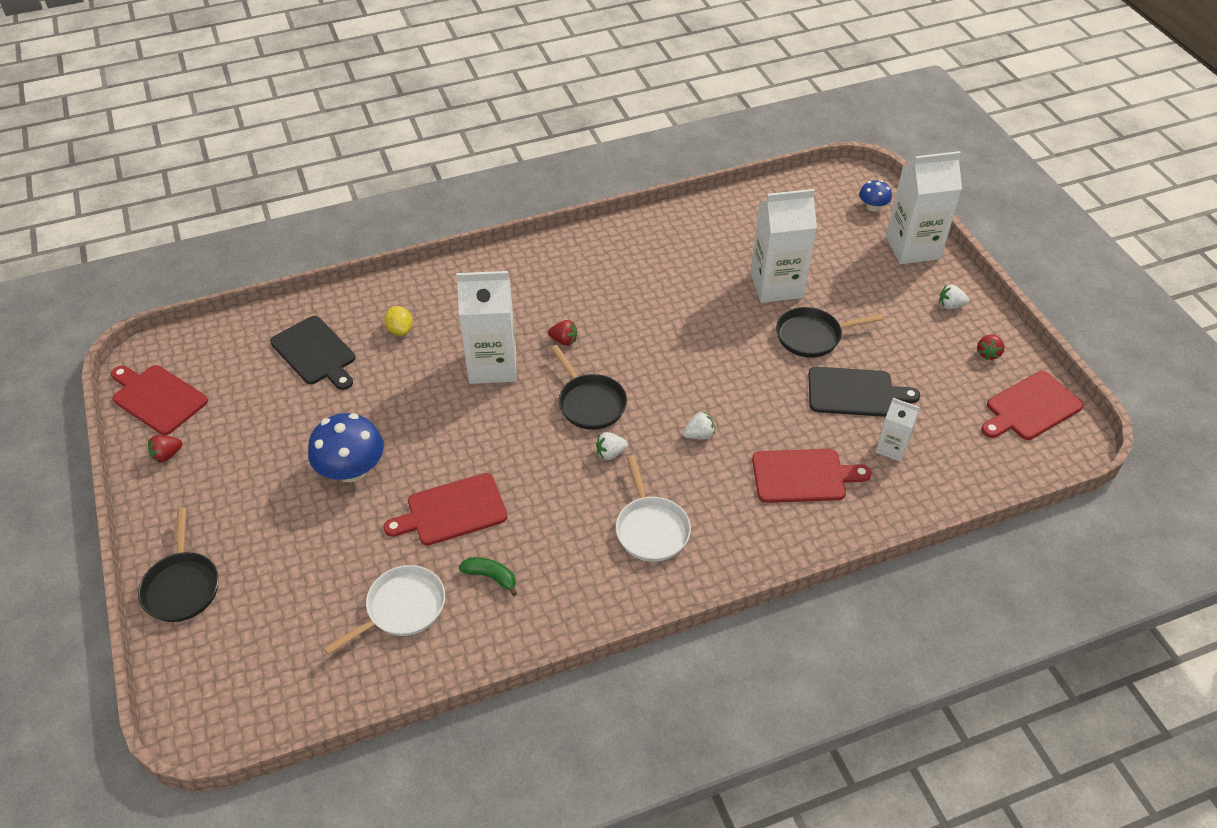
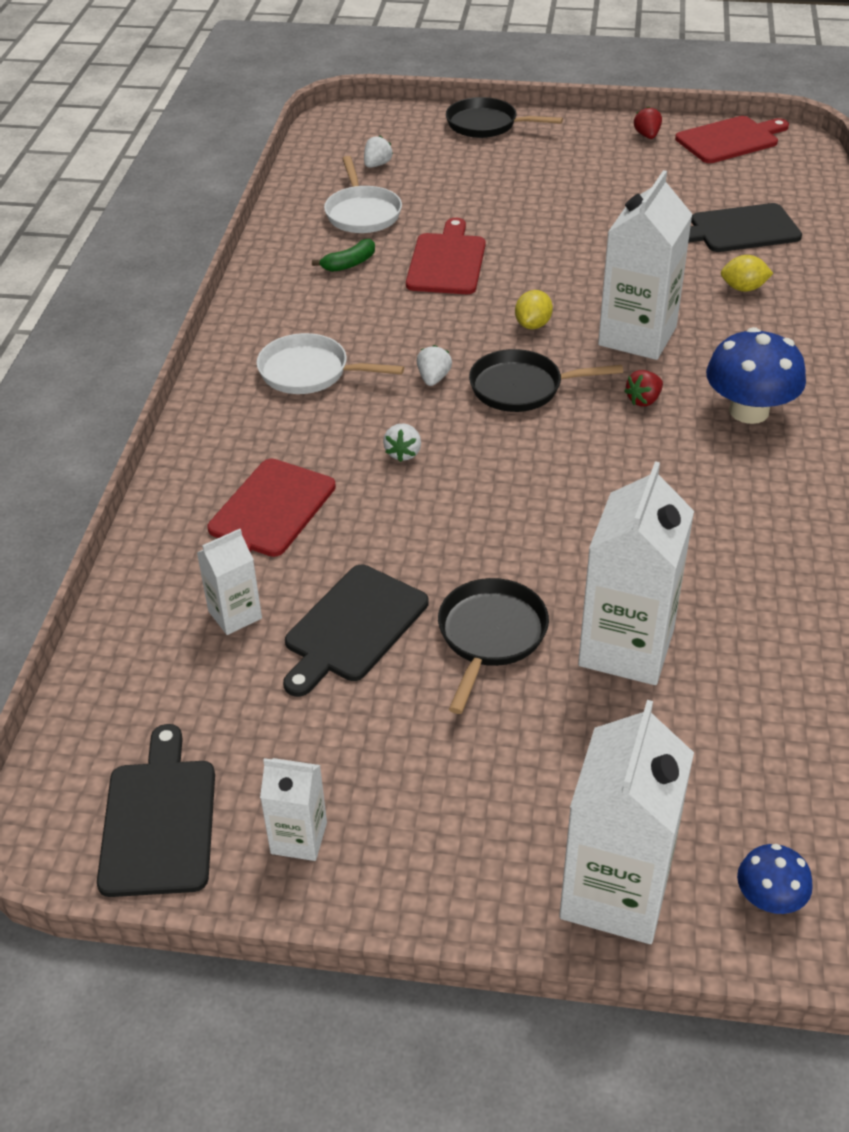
camera: 120 degrees right, 5 degrees down
(351, 470) = (549, 219): blue mushroom -> blue mushroom (749, 411)
(511, 424) = (533, 325): none -> yellow lemon
(950, 305) = (436, 856): white strawberry -> white strawberry (377, 165)
(988, 353) = (299, 838): red strawberry -> white carton
(1030, 407) = (159, 820): red cutting board -> black cutting board

